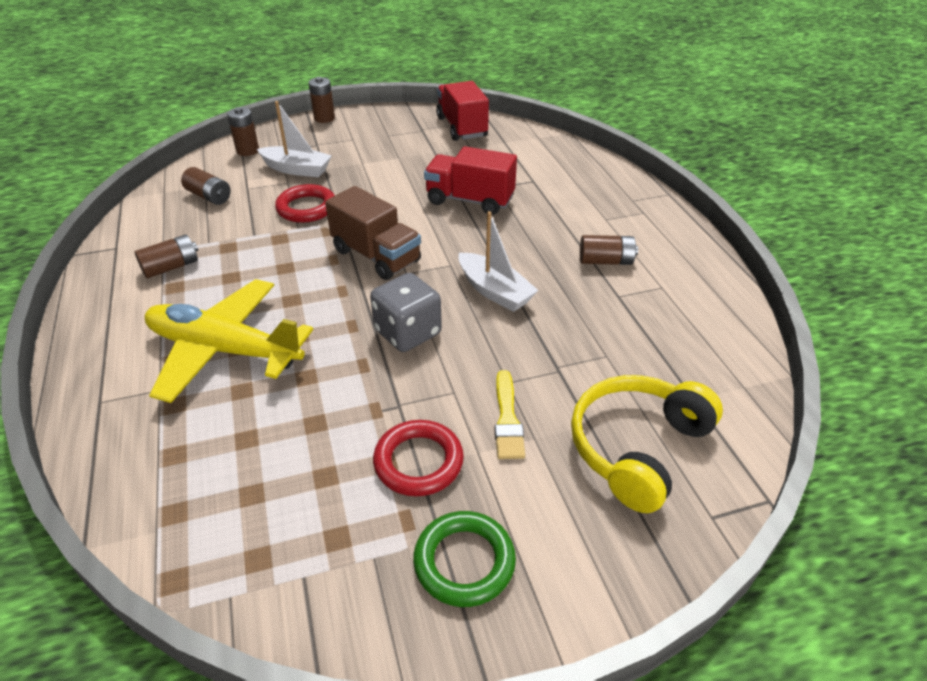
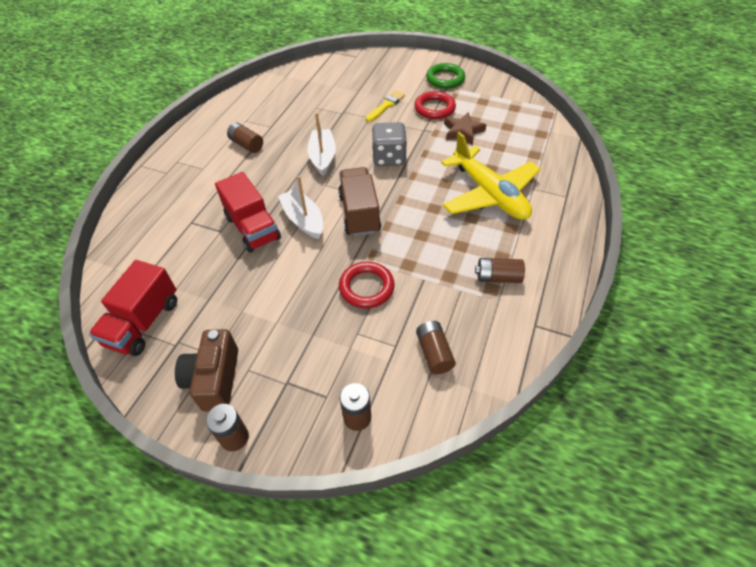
camera: 140 degrees left, 10 degrees up
(297, 169) = (336, 348): white boat -> white boat (303, 220)
(330, 437) = (463, 131): none -> brown star
(370, 128) = (214, 379): none -> brown camera
(638, 448) = (352, 78): yellow headphones -> none

